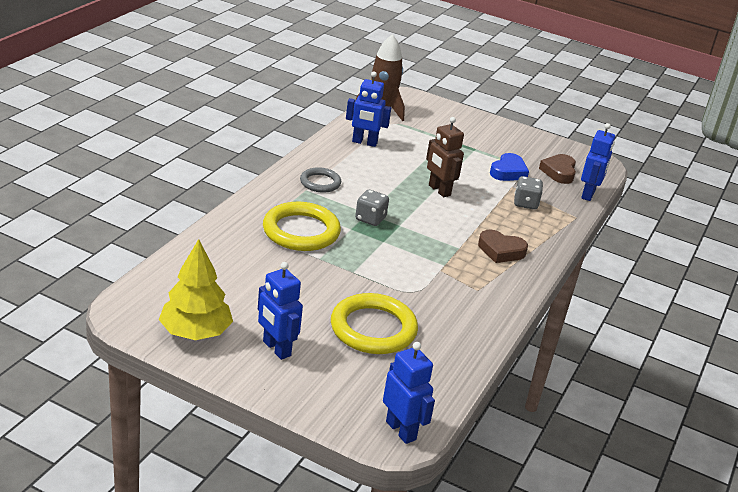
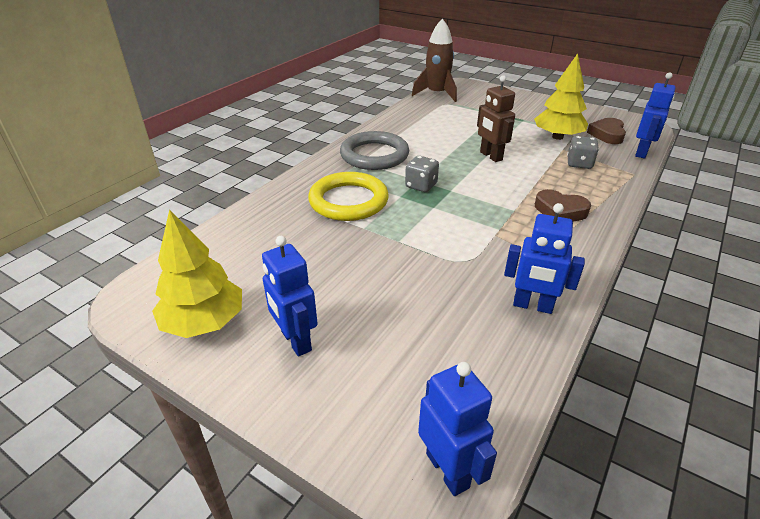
camera: 10 degrees right, 5 degrees up
(320, 183) = (374, 155): grey ring -> grey ring, size x1.74
(364, 142) = (419, 120): blue robot -> blue robot (532, 306)
(373, 329) = (417, 309): yellow ring -> none
(508, 172) = (557, 137): blue heart -> yellow tree

